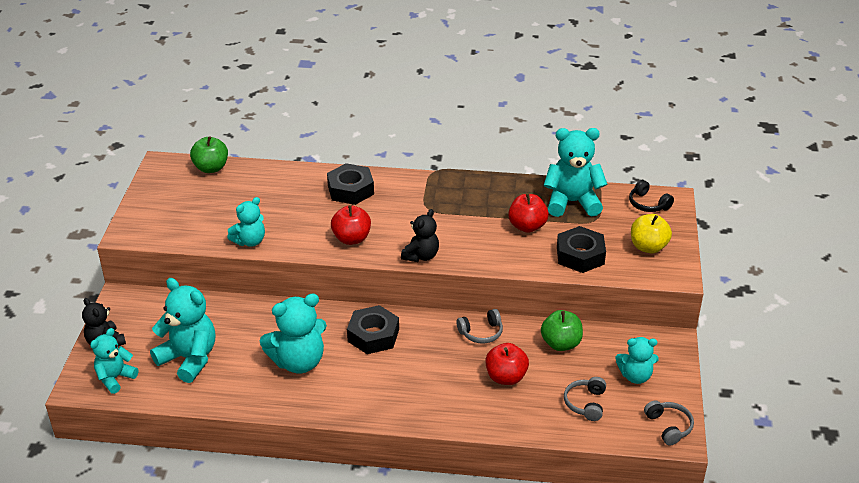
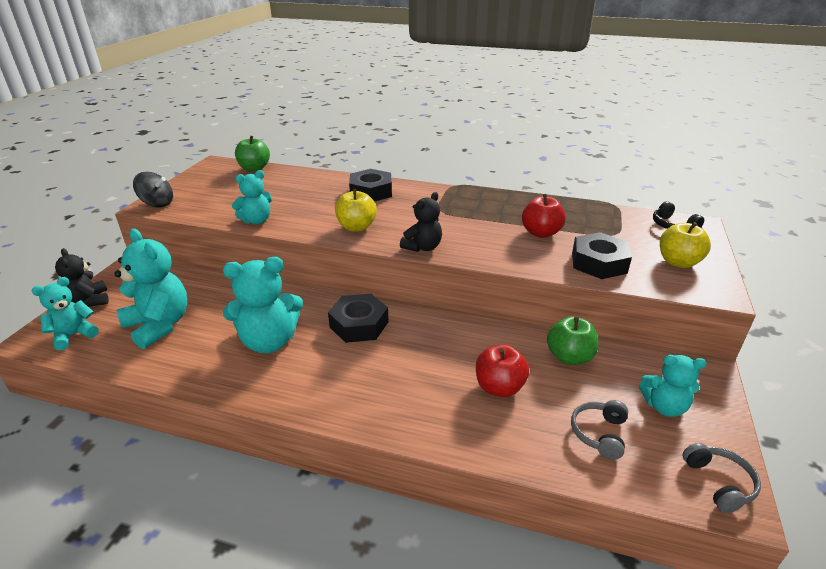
camera: 10 degrees right, 5 degrees down
(134, 230) = (157, 203): none -> black spinning top
(351, 238) = (356, 227): red apple -> yellow apple
(481, 332) = (478, 335): grey headphones -> none
(572, 202) = (590, 218): turquoise teddy bear -> none

